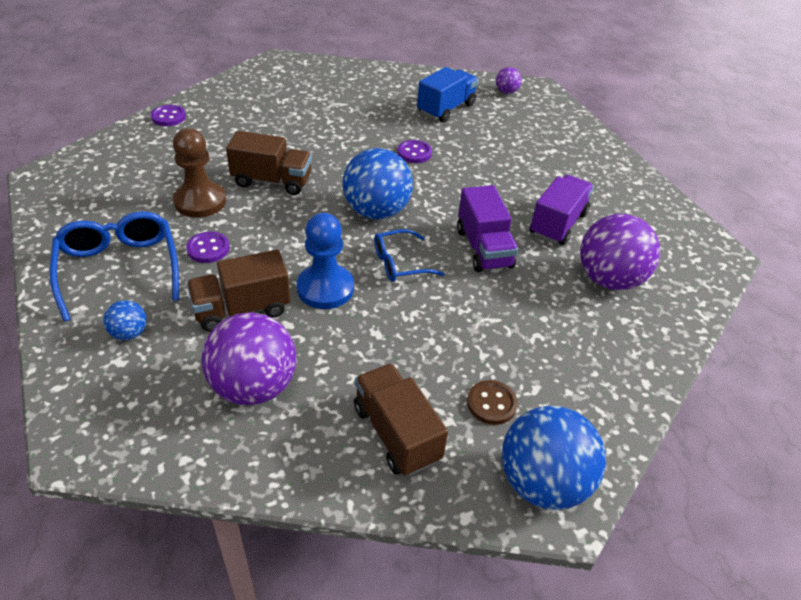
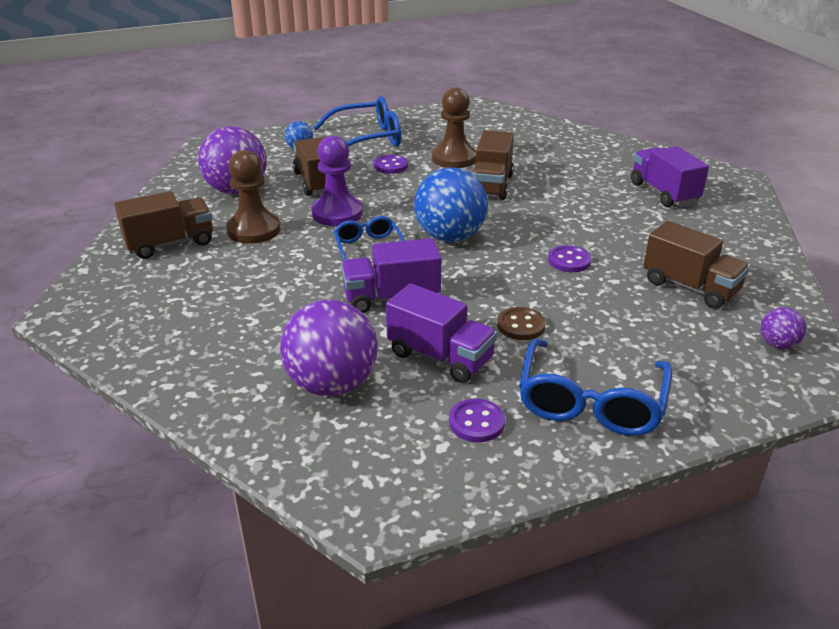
camera: 95 degrees right, 10 degrees down
(168, 117) = (583, 136): purple button -> purple button (476, 422)
(300, 95) = (663, 193): none -> purple truck
(325, 288) = (337, 213): blue pawn -> purple pawn
(362, 356) = (253, 230): none -> brown pawn
(446, 109) = (690, 287): blue truck -> brown truck
(491, 404) = (180, 288): brown button -> brown button (521, 325)
(542, 482) = (90, 306): blue ball -> none
(585, 164) = (590, 402): none -> blue glasses

